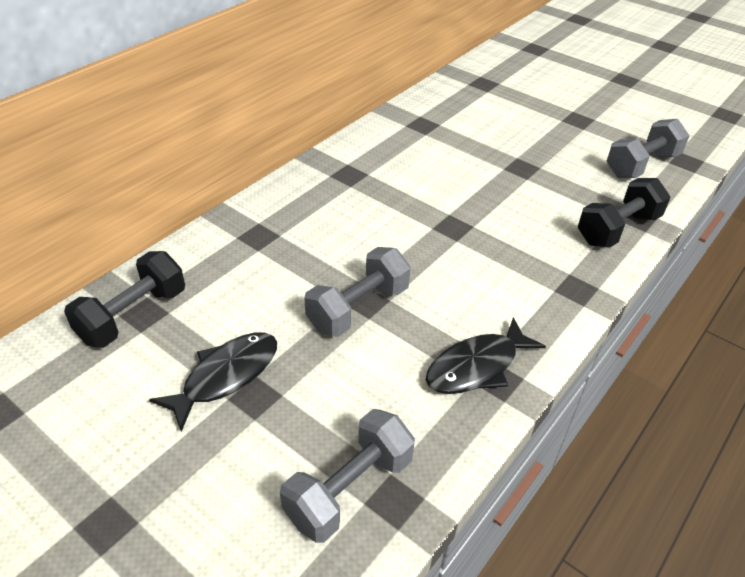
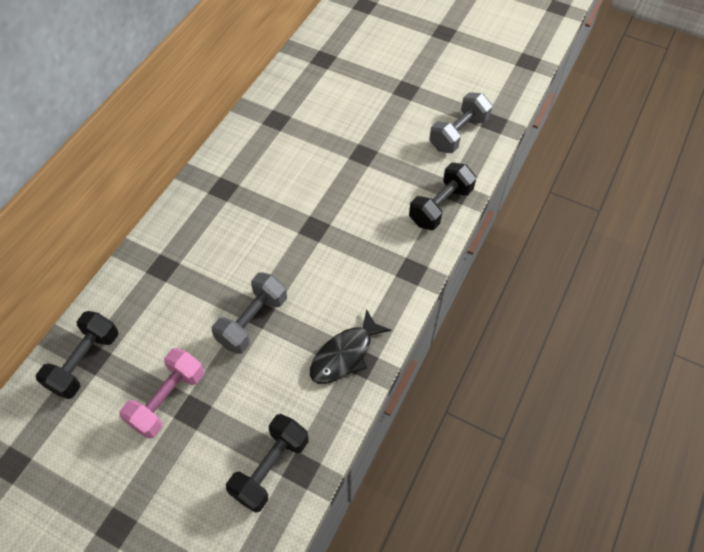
camera: 10 degrees left, 15 degrees up
(226, 376) = (167, 399): black fish -> pink dumbbell
(349, 489) = (270, 468): grey dumbbell -> black dumbbell

